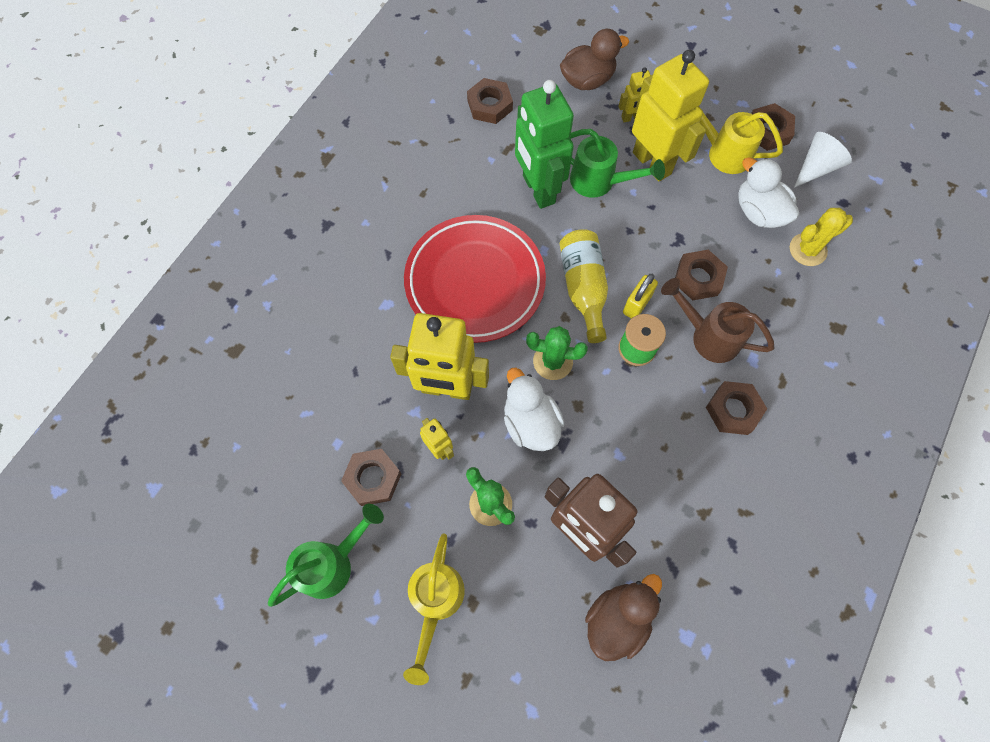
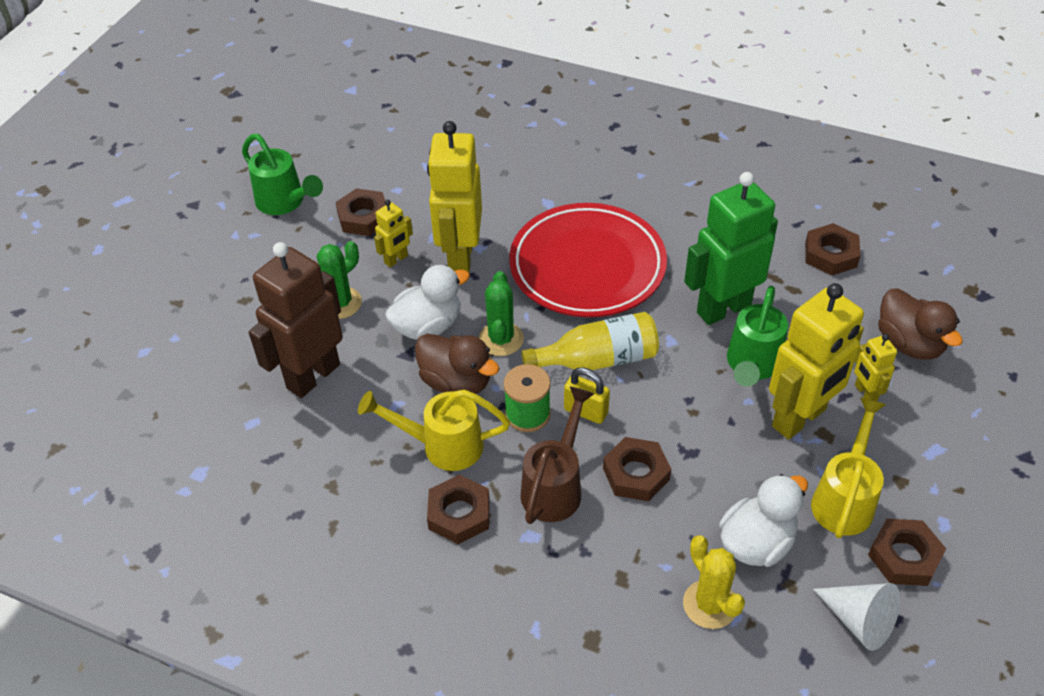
camera: 85 degrees right, 20 degrees down
(435, 603) = (246, 274): yellow watering can -> yellow watering can (441, 445)
(617, 619) = (222, 412): brown duck -> brown duck (456, 382)

